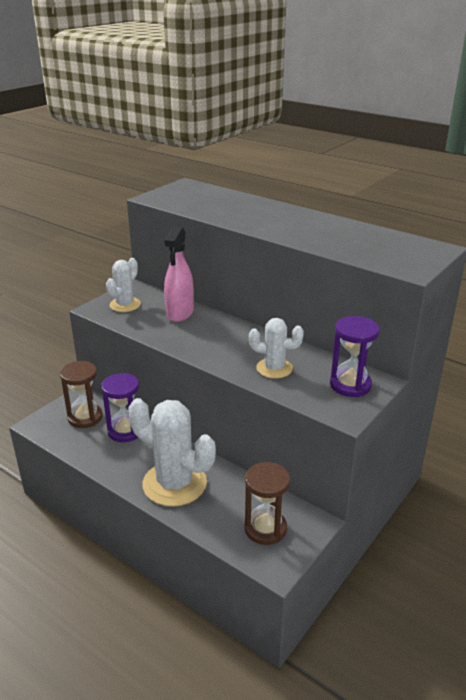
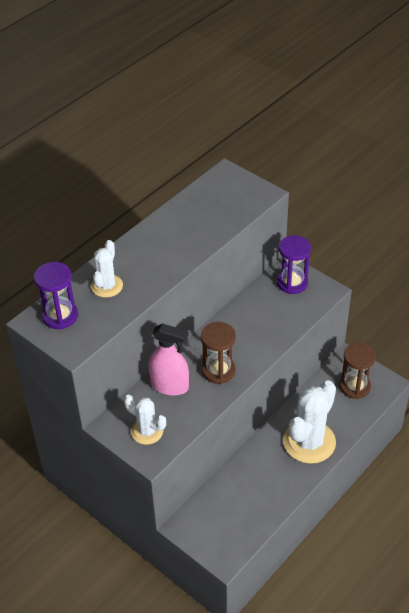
camera: 85 degrees left, 15 degrees up
(85, 417) = (217, 517): brown hourglass -> brown hourglass (218, 370)
(125, 431) = (240, 481): purple hourglass -> purple hourglass (60, 316)
(274, 368) = (268, 324): white cactus -> white cactus (107, 286)

